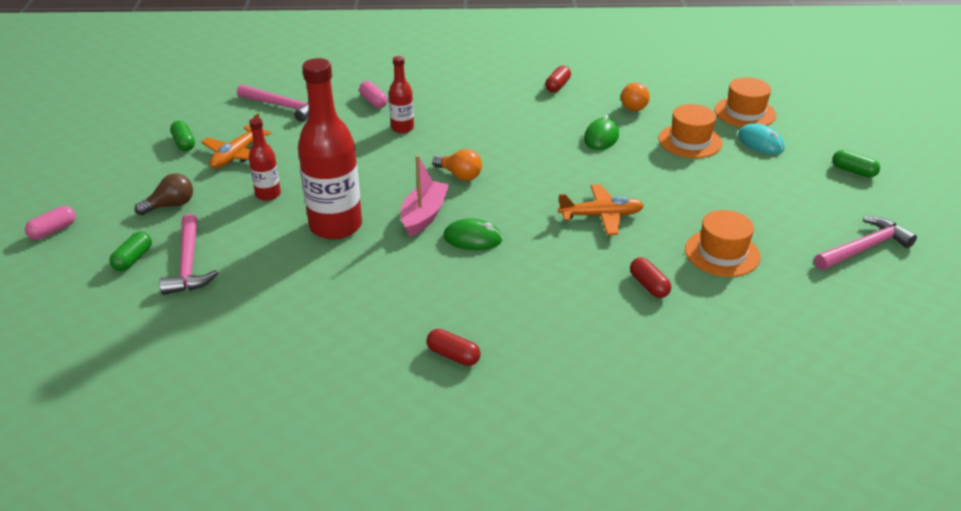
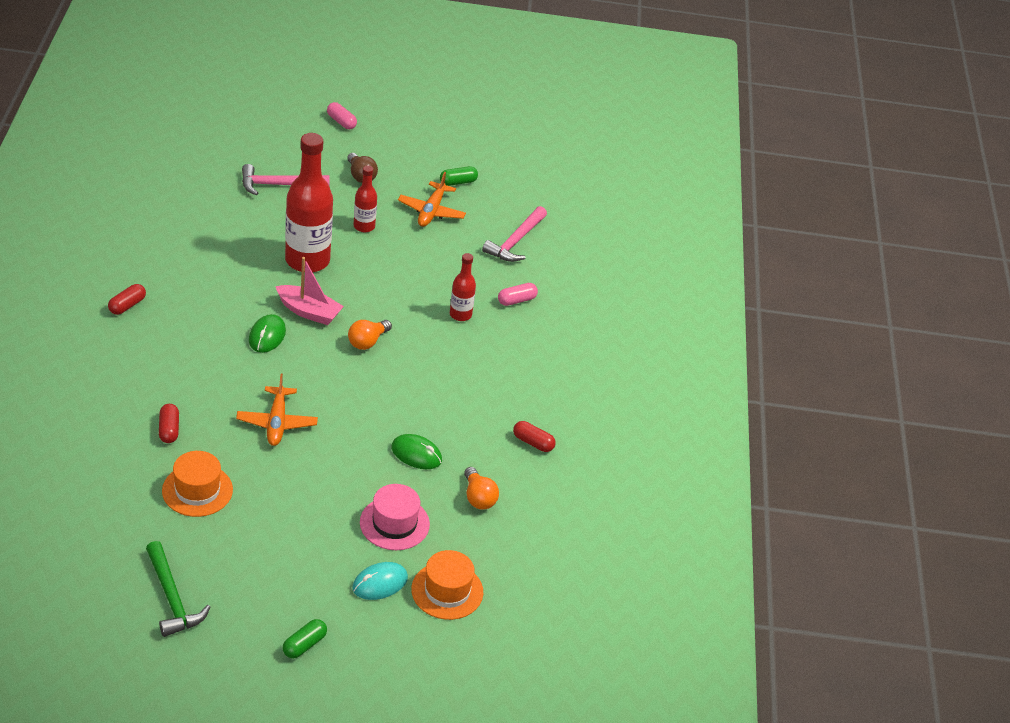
camera: 90 degrees right, 5 degrees up
(133, 259) = (293, 159): green capsule -> none
(237, 155) = (431, 211): orange plane -> orange plane turned 105 degrees counterclockwise
(635, 106) = (478, 497): orange light bulb -> orange light bulb turned 135 degrees counterclockwise
(649, 285) = (169, 430): red capsule -> red capsule turned 75 degrees counterclockwise
(690, 141) = (394, 523): orange hat -> pink hat
(864, 248) = (172, 598): pink hammer -> green hammer

